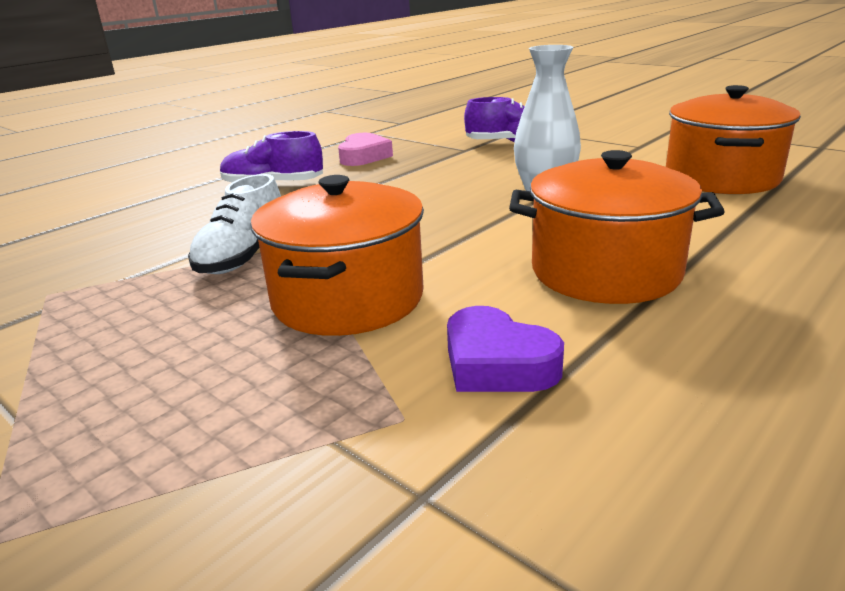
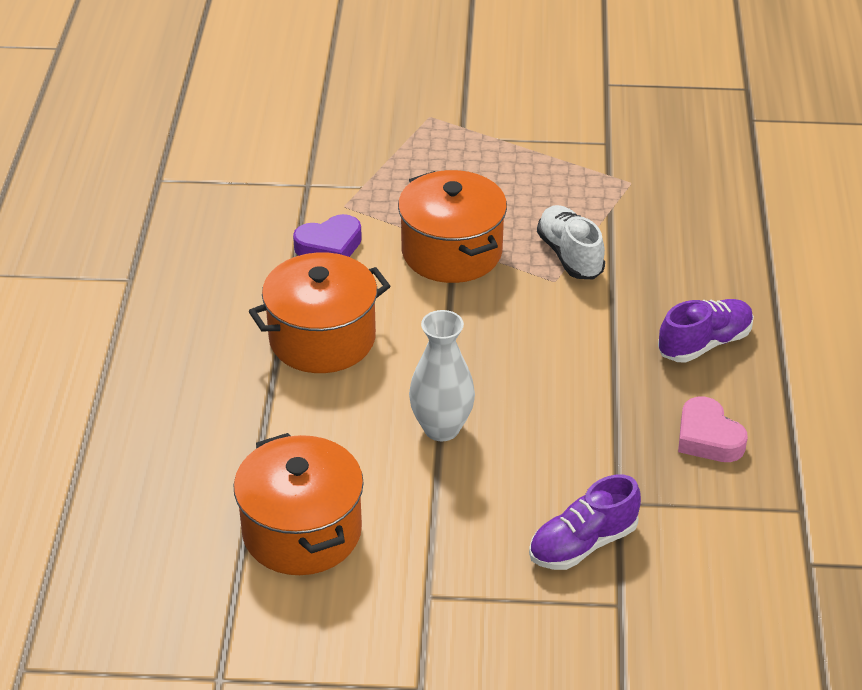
camera: 140 degrees right, 15 degrees up
(497, 363) = (329, 246): purple heart -> purple heart turned 150 degrees clockwise

